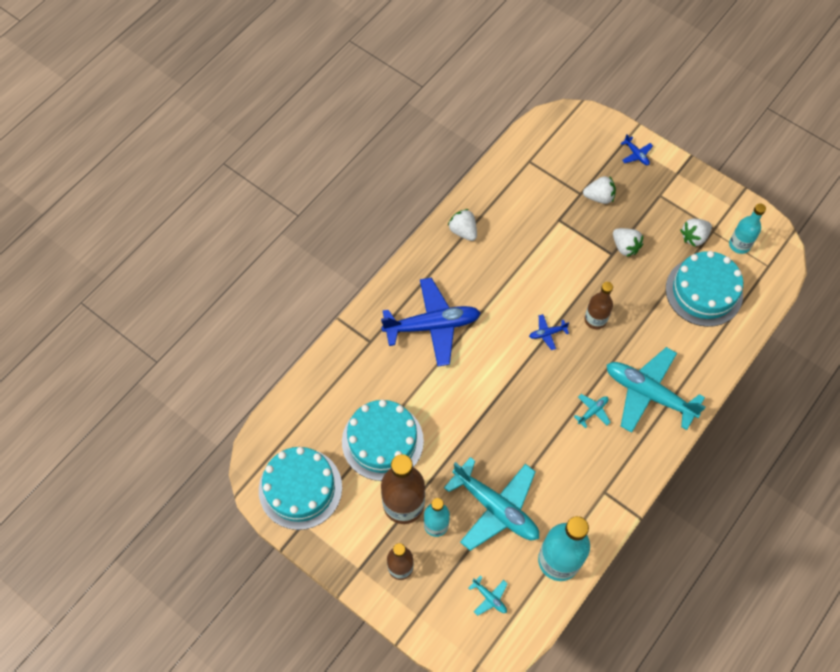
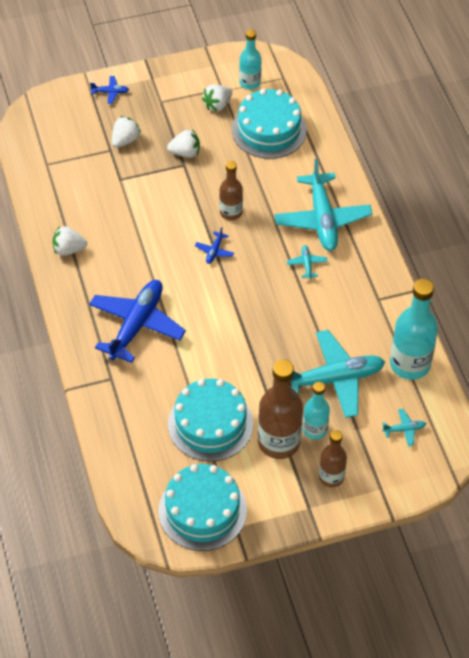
camera: 55 degrees left, 10 degrees down
(648, 393) = (322, 219): turquoise plane -> turquoise plane turned 75 degrees counterclockwise
(694, 237) = (217, 105): white strawberry -> white strawberry turned 45 degrees clockwise

